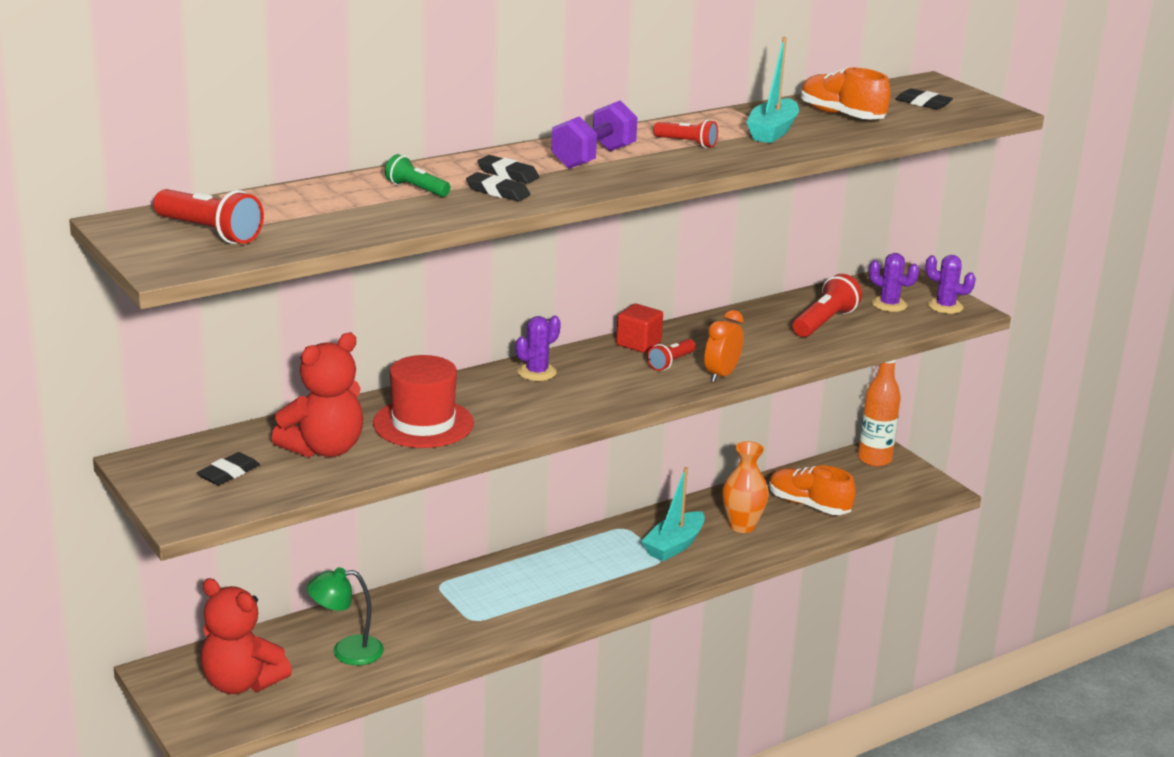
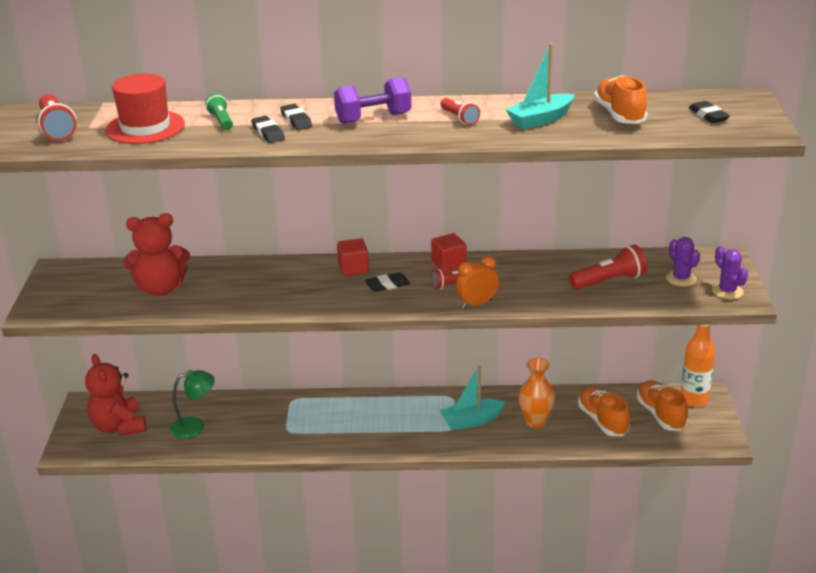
camera: 35 degrees right, 5 degrees up
(228, 473) = (90, 290): black eraser -> black eraser (387, 285)
(347, 651) = (194, 426): green lamp -> green lamp turned 135 degrees clockwise
(423, 423) = (238, 287): red hat -> red hat (145, 127)
(537, 372) = (353, 268): purple cactus -> red cube
(858, 483) = (660, 415): none -> orange shoe

